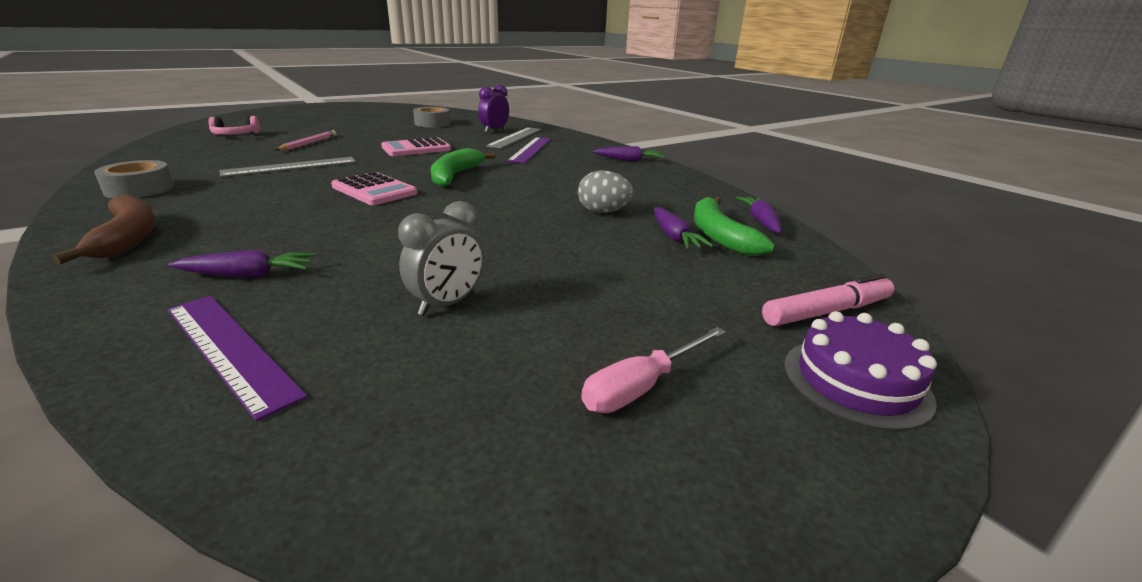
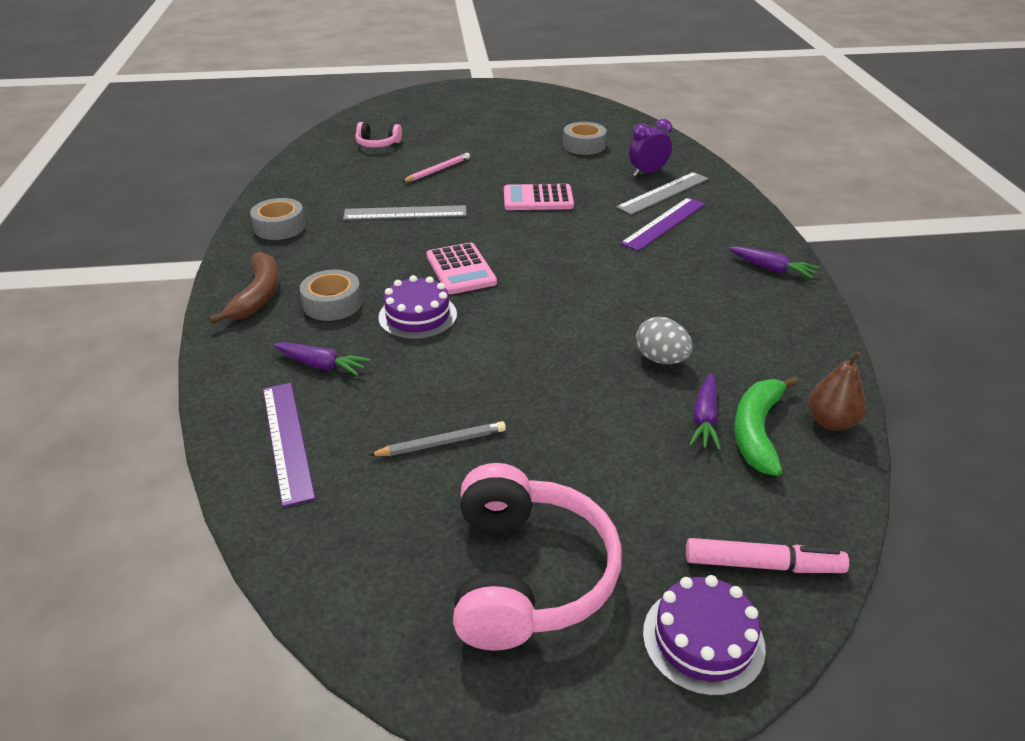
camera: 30 degrees right, 10 degrees up
(238, 229) = (332, 304): none -> grey tape
(349, 222) = (417, 316): none -> purple cake
(447, 304) = (442, 443): grey clock -> grey pencil
(455, 175) = (549, 260): green banana -> none
(642, 386) = (528, 575): pink screwdriver -> pink headphones
(760, 221) = (830, 422): purple carrot -> brown pear

